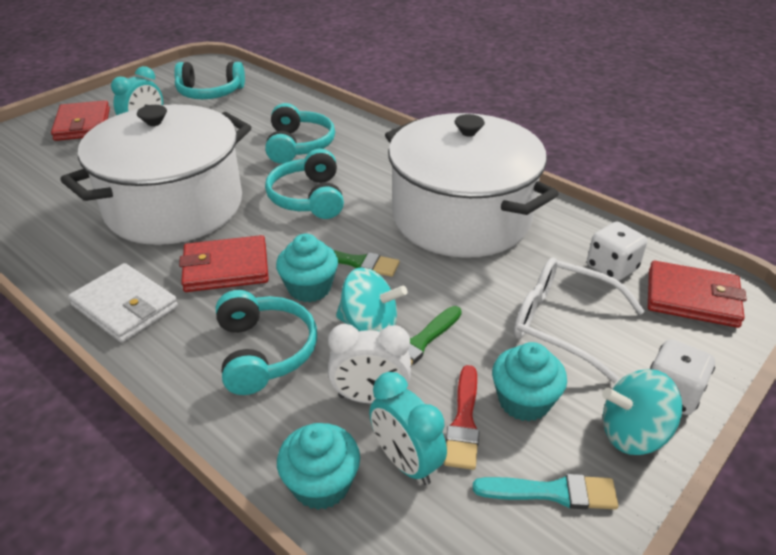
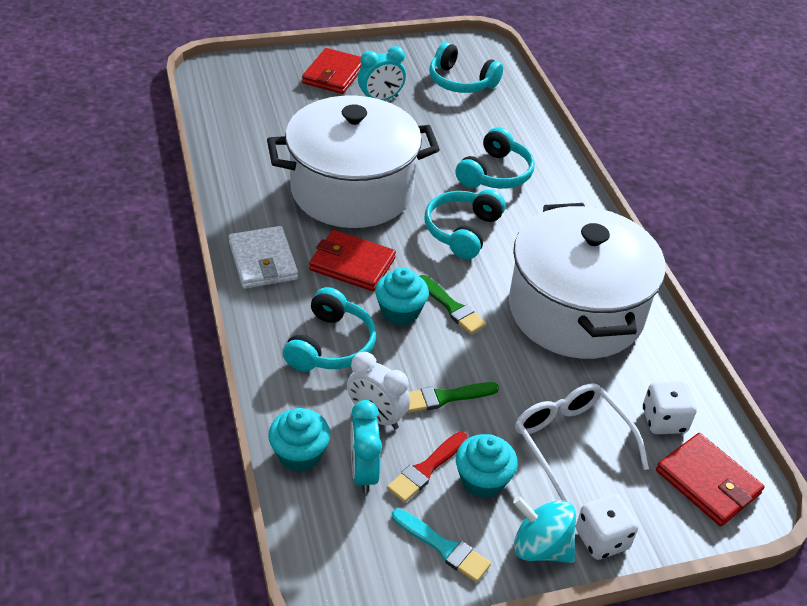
camera: 30 degrees right, 5 degrees up
(369, 325) = (420, 364): turquoise spinning top -> none

